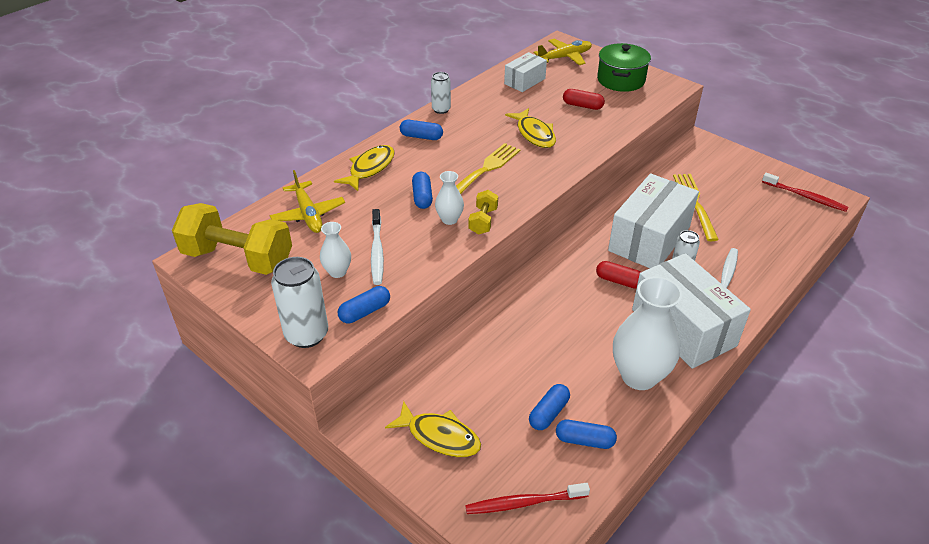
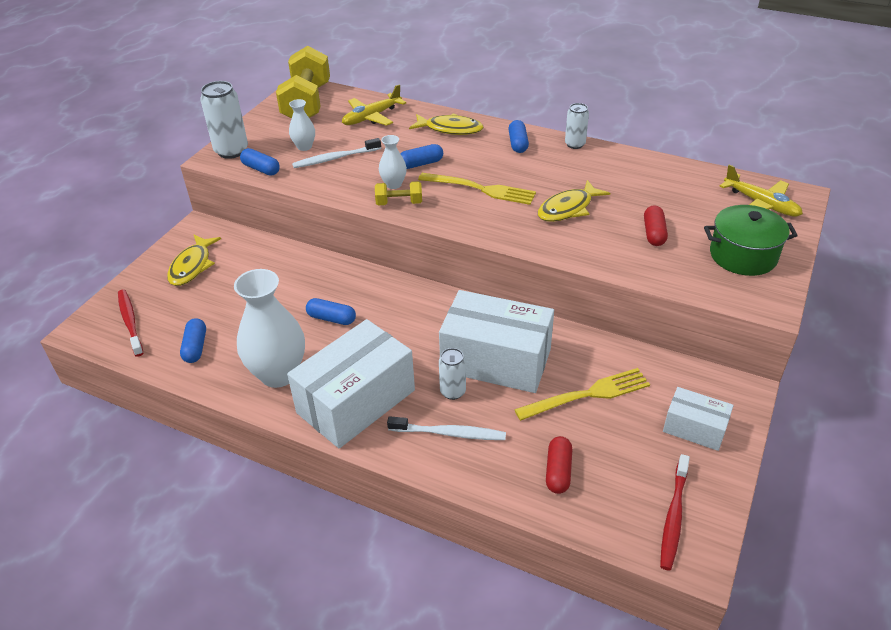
camera: 75 degrees right, 0 degrees up
(524, 81) = (676, 184): white box -> white box (694, 428)
(549, 413) = (223, 321): blue capsule -> blue capsule (331, 318)
(619, 281) = (412, 344): red capsule -> red capsule (558, 471)

